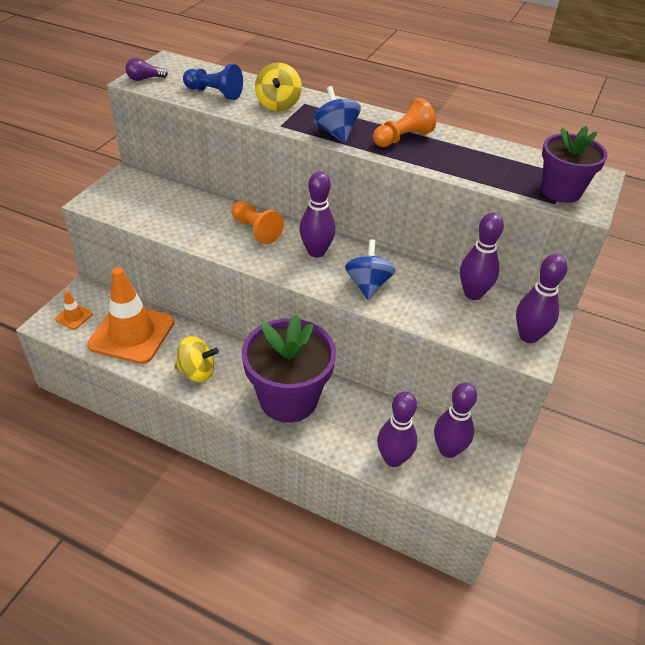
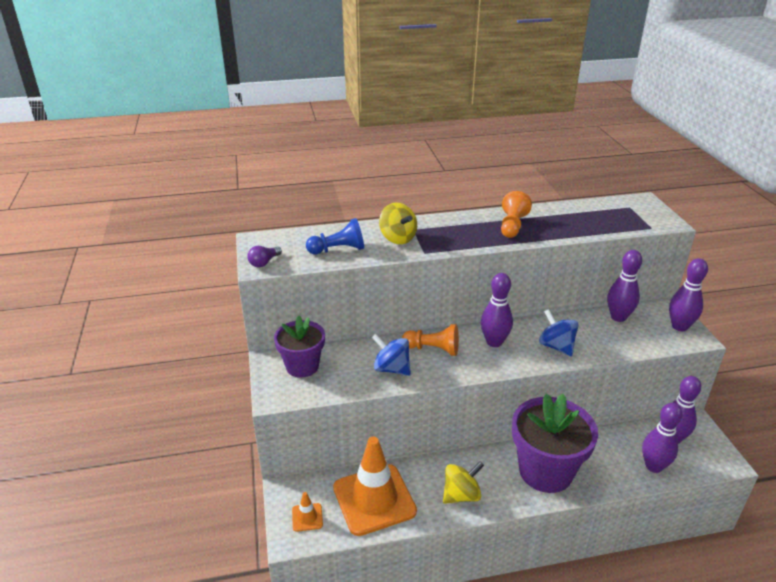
camera: 35 degrees left, 10 degrees down
(336, 133) = (468, 241): blue spinning top -> blue spinning top (391, 369)
(561, 191) = (643, 219): purple flower pot -> purple flower pot (302, 366)

